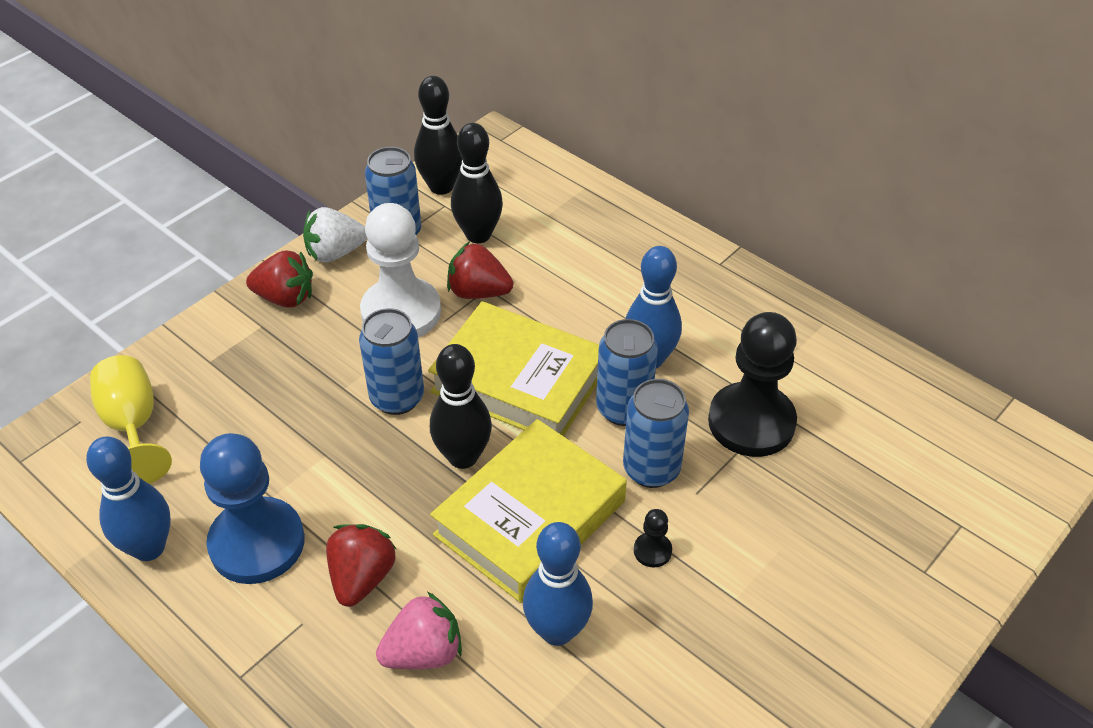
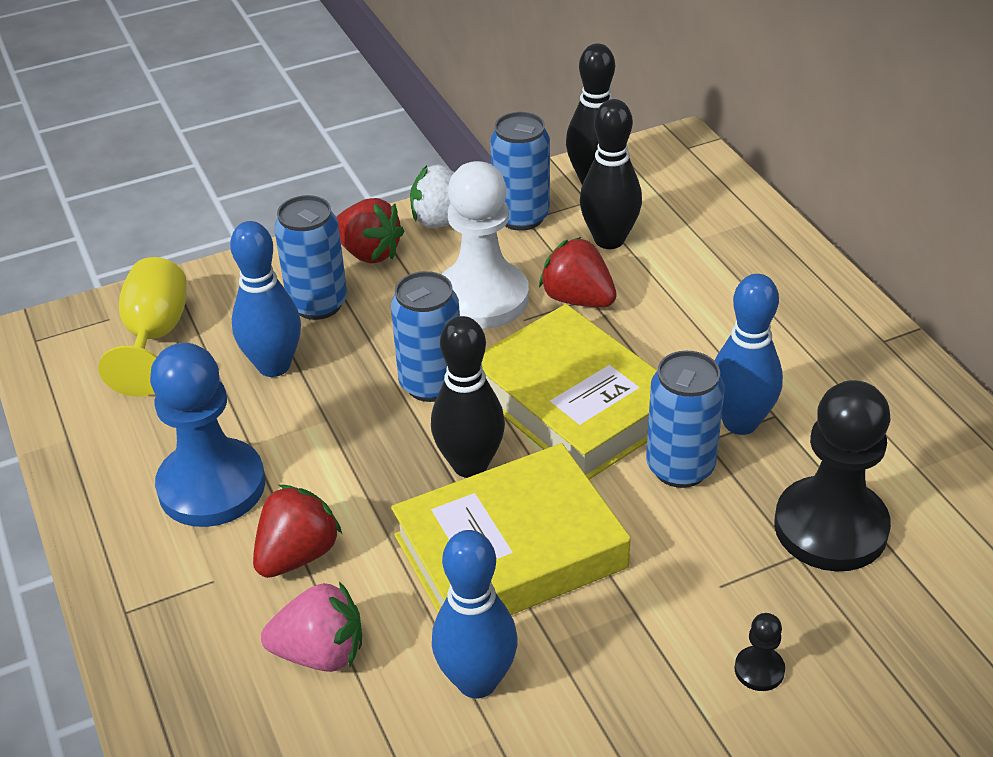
camera: 25 degrees right, 5 degrees down
(149, 547) = (107, 457): blue bowling pin -> blue bowling pin (274, 366)
(651, 469) = (679, 543): blue can -> blue can (318, 304)
(652, 551) = (633, 632): black pawn -> black pawn (759, 670)

